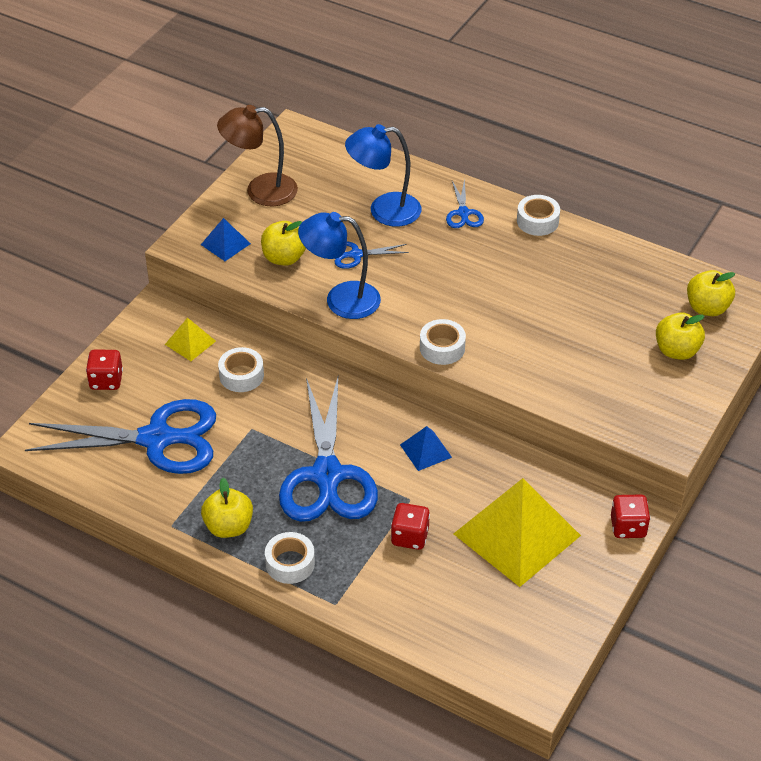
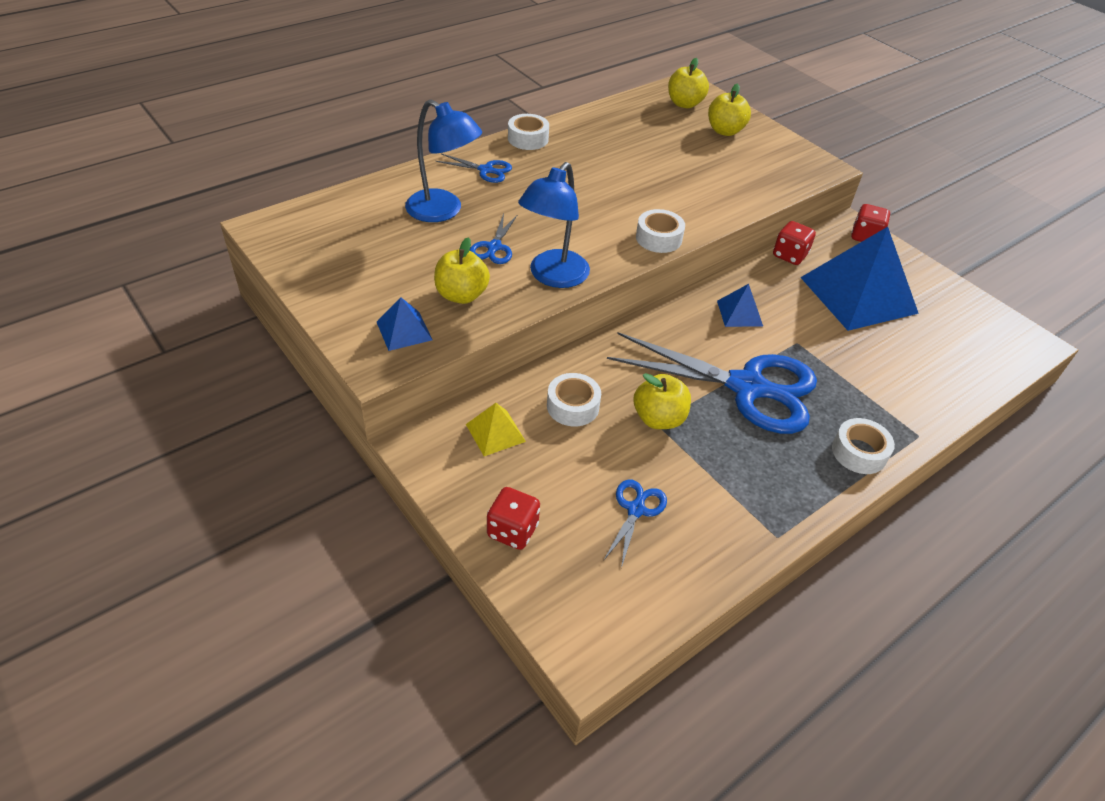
camera: 70 degrees left, 0 degrees up
(156, 439) = (636, 510): blue scissors -> blue scissors, size x0.43
(228, 527) = (794, 486): yellow apple -> yellow apple (658, 418)
(260, 191) = (339, 279): brown lamp -> none
(384, 210) = (443, 211): blue lamp -> blue lamp turned 75 degrees counterclockwise
(410, 537) = (844, 358): red dice -> red dice (789, 255)
(517, 534) = (858, 295): yellow pyramid -> blue pyramid

